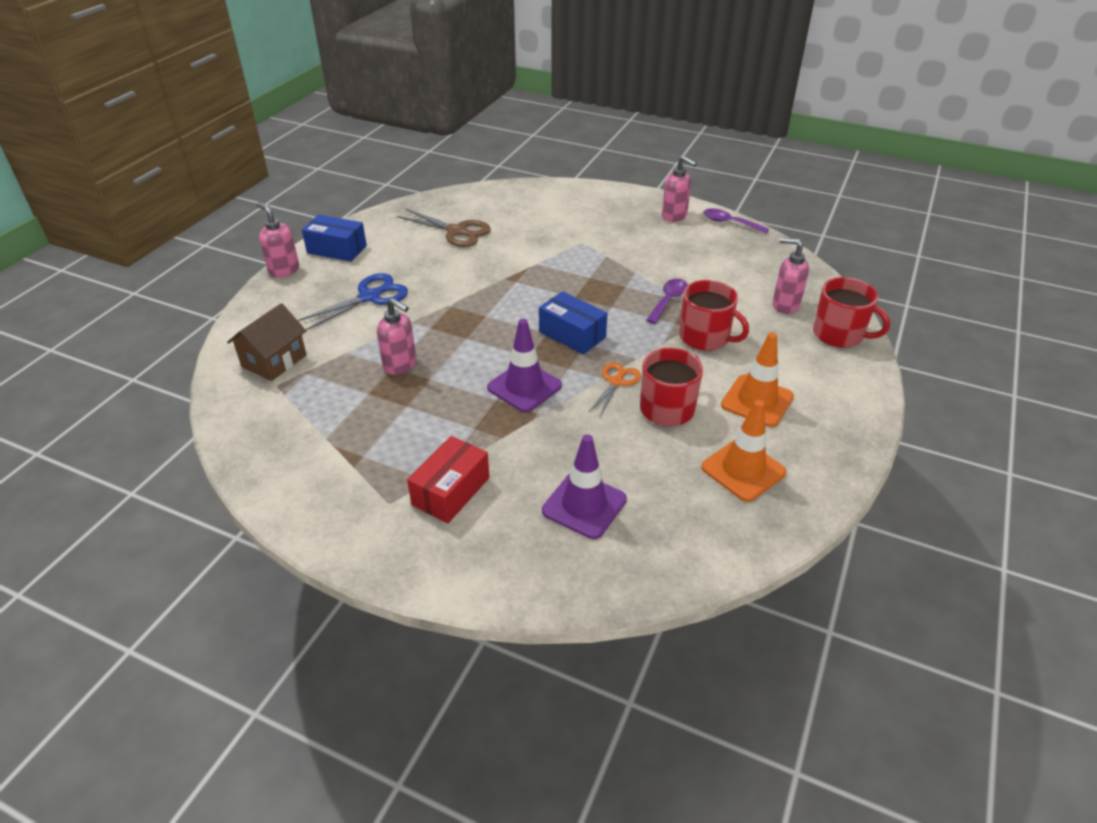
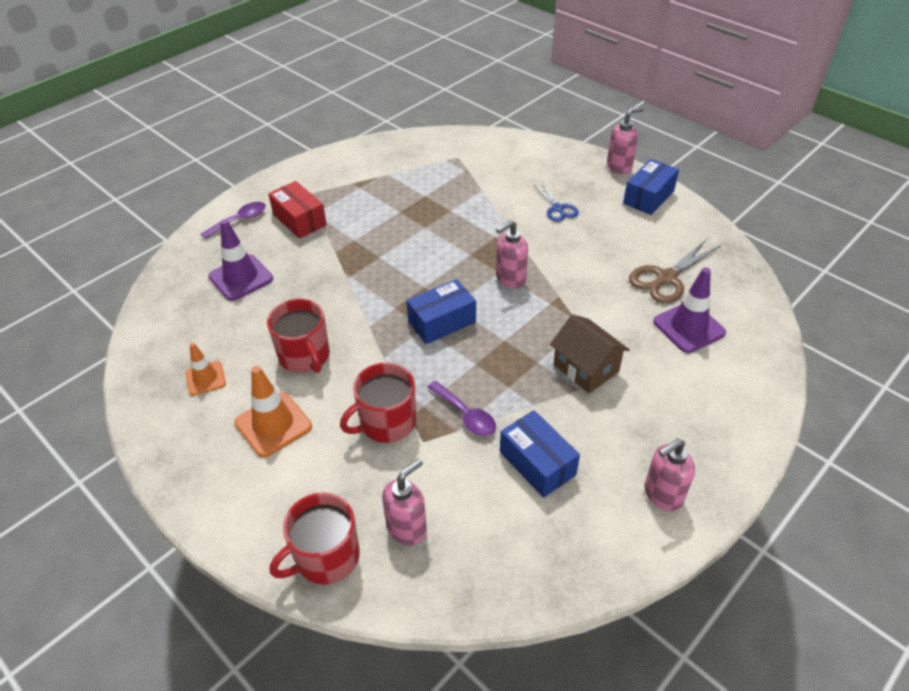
camera: 110 degrees right, 5 degrees up
(274, 361) = (488, 157): brown house -> brown house (586, 368)
(369, 297) = (557, 208): blue scissors -> blue scissors, size x0.63
(400, 365) = (450, 214): pink soap dispenser -> pink soap dispenser (510, 279)
(524, 387) = (385, 275): purple traffic cone -> purple traffic cone (688, 327)
(616, 382) = (358, 333): orange scissors -> none
(687, 263) = (537, 463): none -> blue box
(730, 223) = (628, 558): purple spoon -> purple spoon (239, 220)
(743, 470) = (205, 378): orange traffic cone -> orange traffic cone, size x0.63

